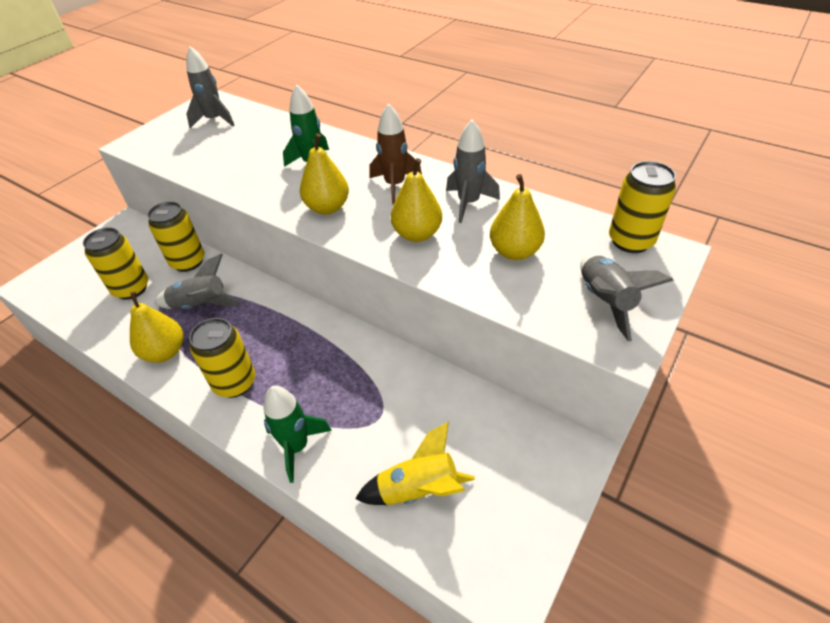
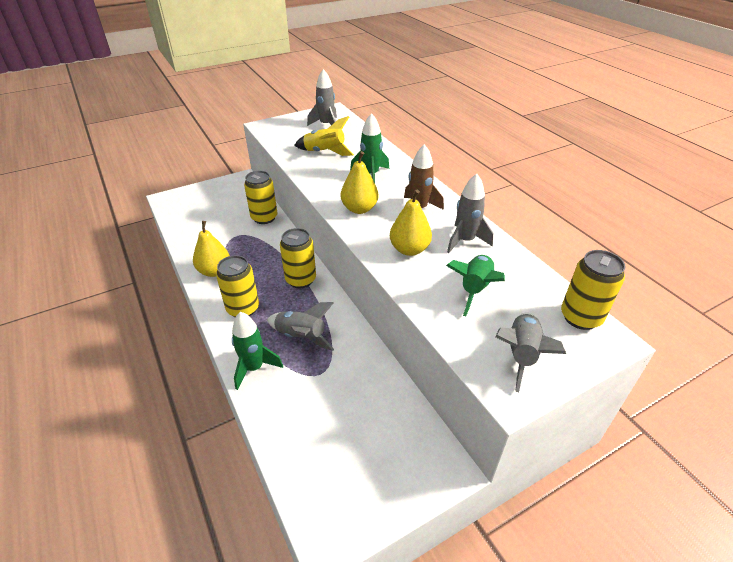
camera: 25 degrees right, 5 degrees down
(131, 289) = (220, 223): yellow can -> yellow can (300, 280)
(201, 305) = (254, 249): grey rocket -> grey rocket (301, 337)
(418, 489) = (314, 435): yellow rocket -> yellow rocket (324, 152)
(514, 251) = (475, 289): yellow pear -> green rocket

